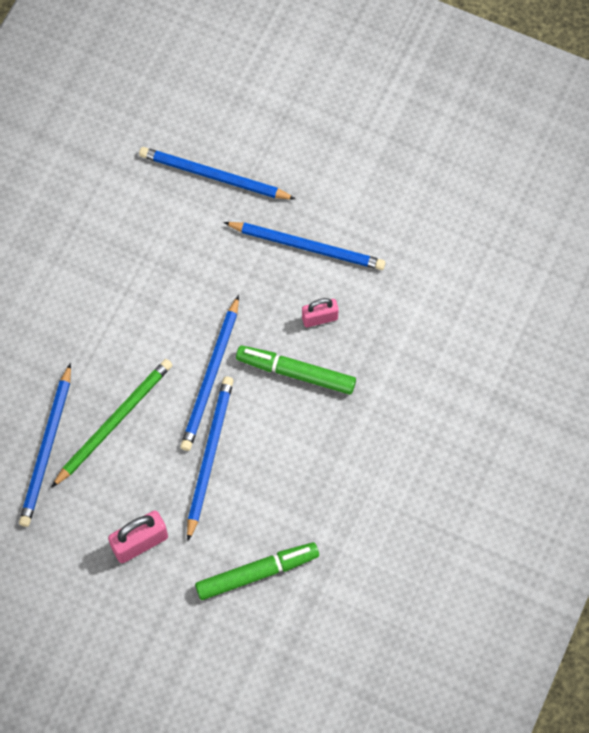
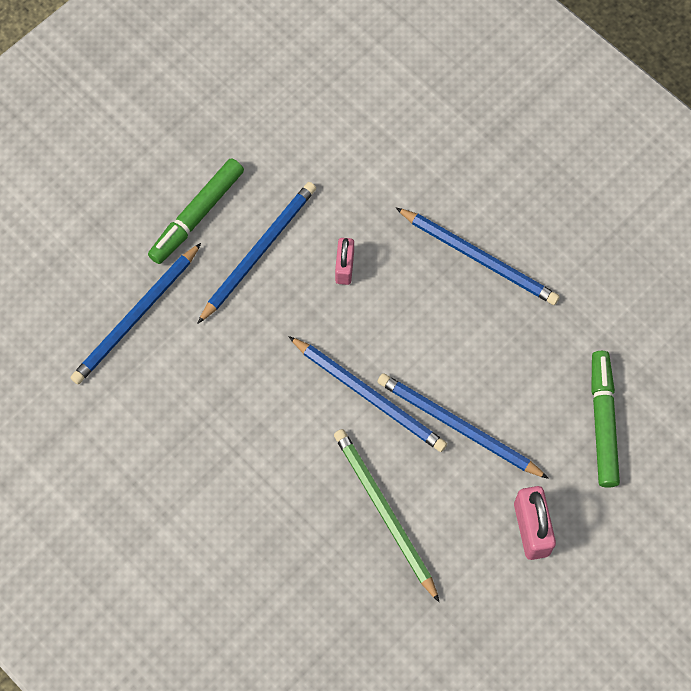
camera: 70 degrees left, 0 degrees up
(47, 449) = (390, 594): blue pencil -> blue pencil (479, 258)
(296, 372) = (396, 311): green marker -> green marker (197, 215)

